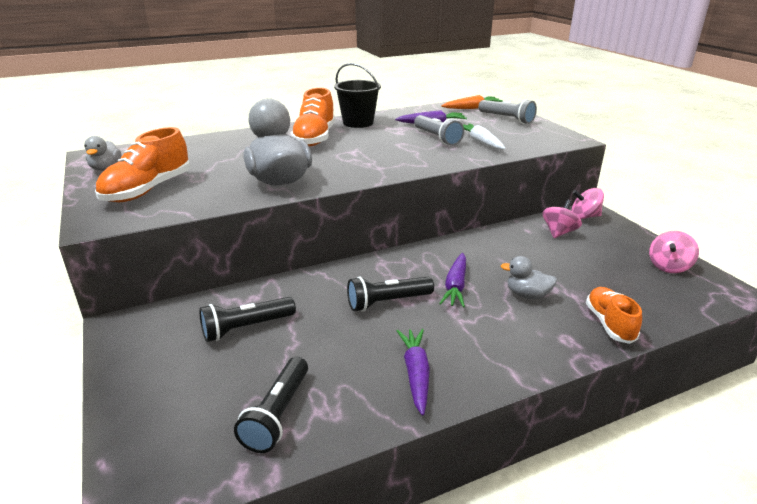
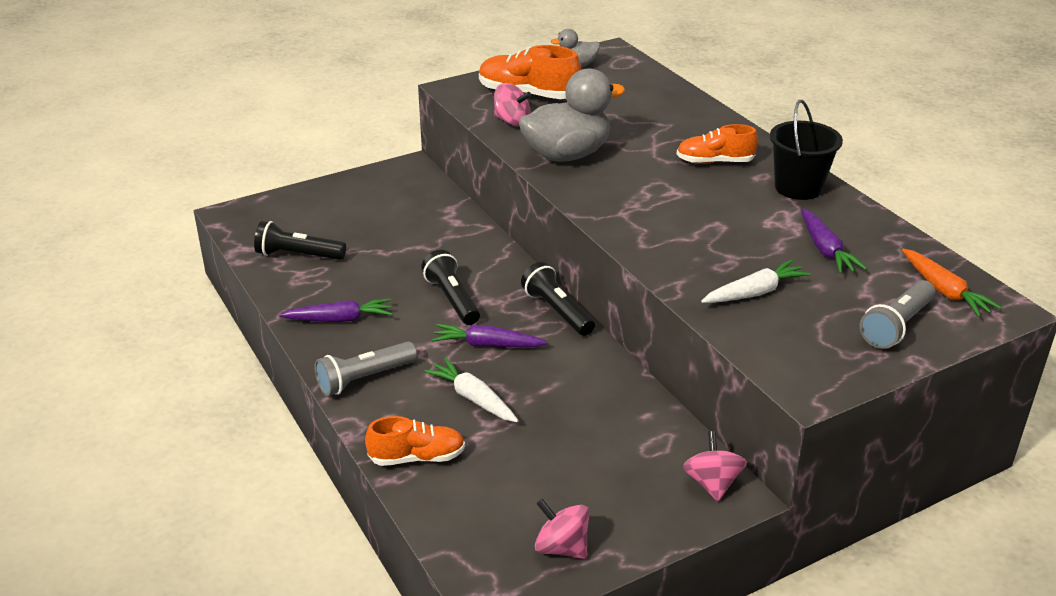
camera: 85 degrees right, 5 degrees up
(246, 328) = (407, 225): black flashlight -> black flashlight (557, 311)
(315, 138) = (714, 162): orange shoe -> orange shoe, size x0.66
(437, 138) = (757, 254): grey flashlight -> grey flashlight (364, 378)
(527, 295) = (473, 398): grey duck -> white carrot
(559, 232) = (646, 446): pink spinning top -> pink spinning top (512, 121)

